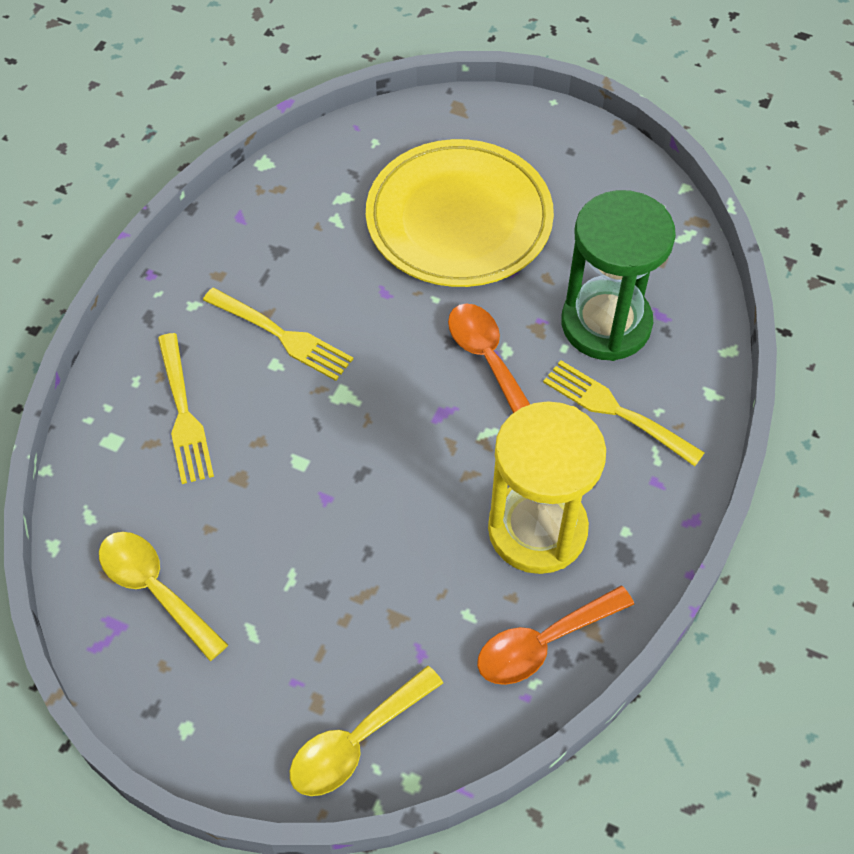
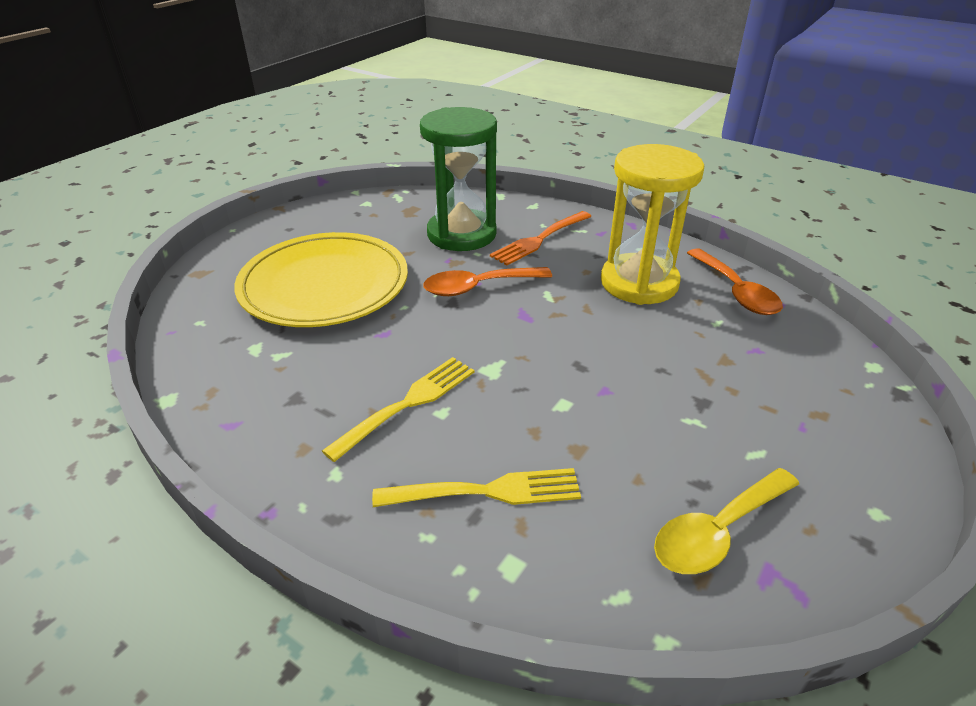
camera: 80 degrees left, 20 degrees down
(356, 741) = (849, 393): yellow spoon -> none
(618, 411) = (540, 239): yellow fork -> orange fork

